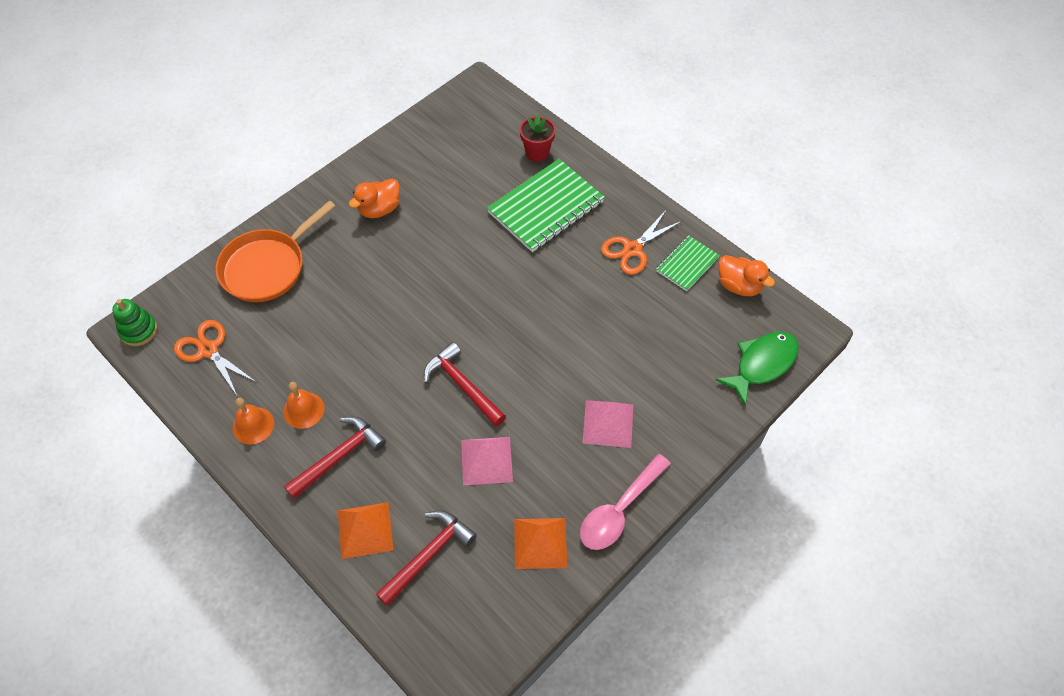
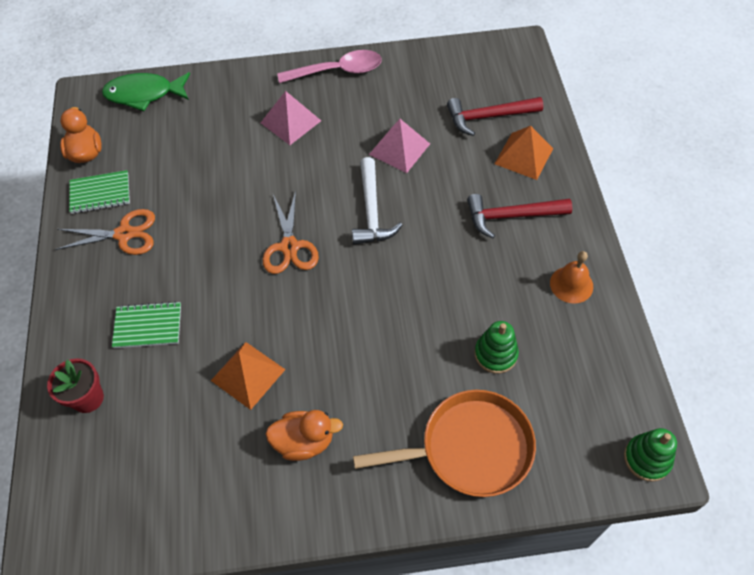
camera: 140 degrees left, 0 degrees up
(208, 350) = (580, 386): orange scissors -> orange scissors (289, 247)
(285, 335) = (495, 354): none -> green stacking toy
(303, 410) = (519, 271): orange bell -> none
(462, 385) = (372, 211): red hammer -> white hammer
(540, 543) = (406, 83): orange pyramid -> orange pyramid (248, 374)
(546, 207) = (148, 326): green notebook -> green notebook, size x0.55

